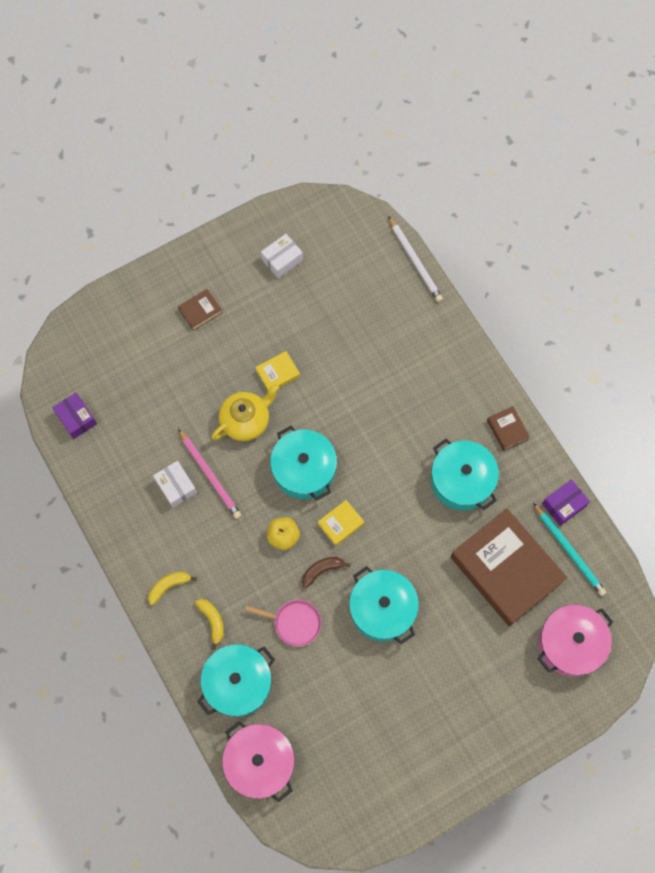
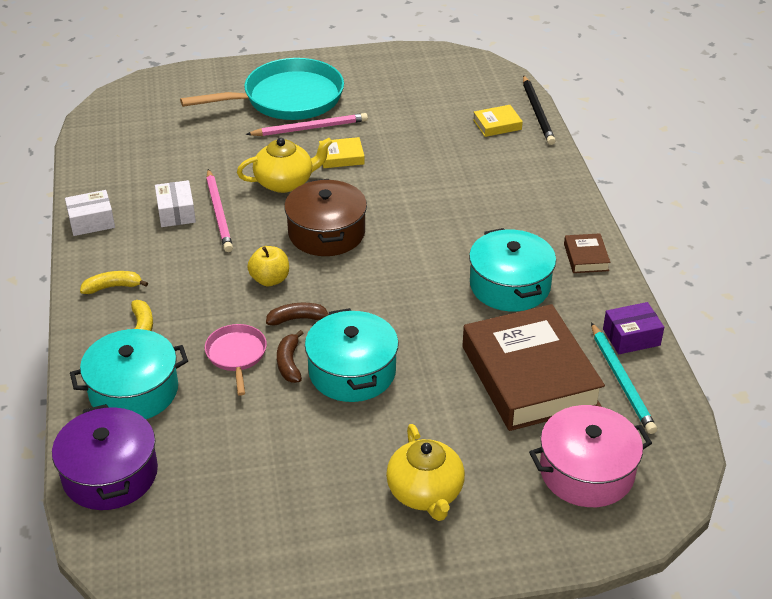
camera: 20 degrees right, 30 degrees down
(76, 418) = (109, 141): purple box -> none
(200, 311) = (287, 98): brown book -> turquoise pan
(236, 345) = (310, 128): none -> pink pencil
(260, 762) = (110, 474): pink pot -> purple pot
(282, 260) = (394, 83): white box -> white box (91, 221)
(294, 623) = (236, 355): pink pan -> pink pan turned 135 degrees counterclockwise
(304, 469) = (326, 233): turquoise pot -> brown pot
(335, 617) = (289, 363): none -> brown banana
(341, 524) = (343, 286): yellow book -> yellow book (497, 125)
(415, 261) = (537, 112): white pencil -> black pencil
(474, 700) = (425, 493): none -> yellow teapot

